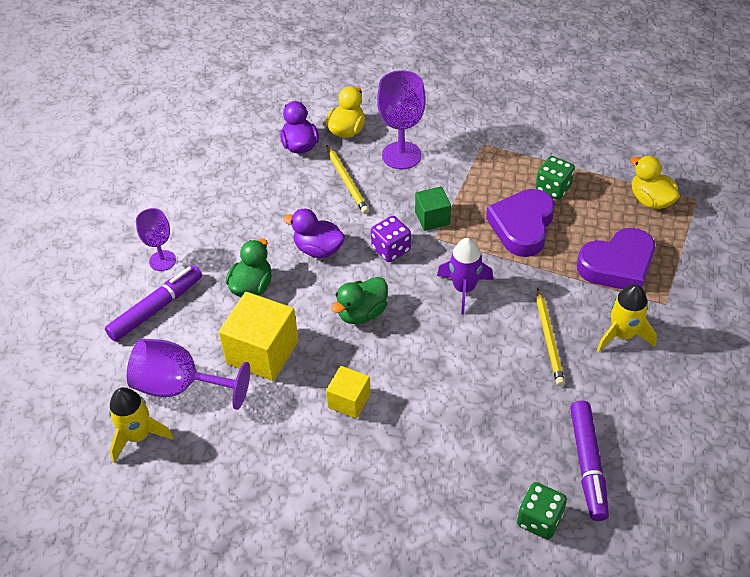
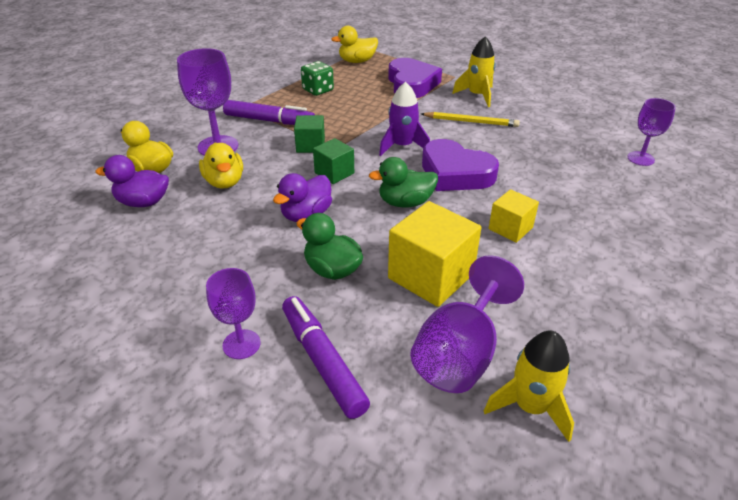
camera: 75 degrees left, 10 degrees down
(346, 181) = (224, 182): yellow pencil -> yellow duck
(362, 313) = (405, 203): green duck -> green duck turned 105 degrees clockwise
(391, 249) = (334, 173): purple dice -> green cube
(522, 226) = (349, 109): purple heart -> purple heart (455, 173)
(539, 519) = (640, 158): green dice -> purple goblet
(588, 464) = (591, 131): purple marker -> purple marker (269, 121)

